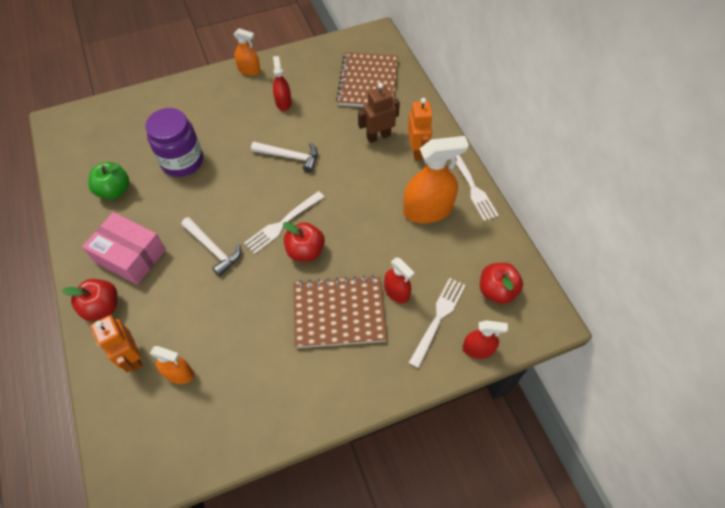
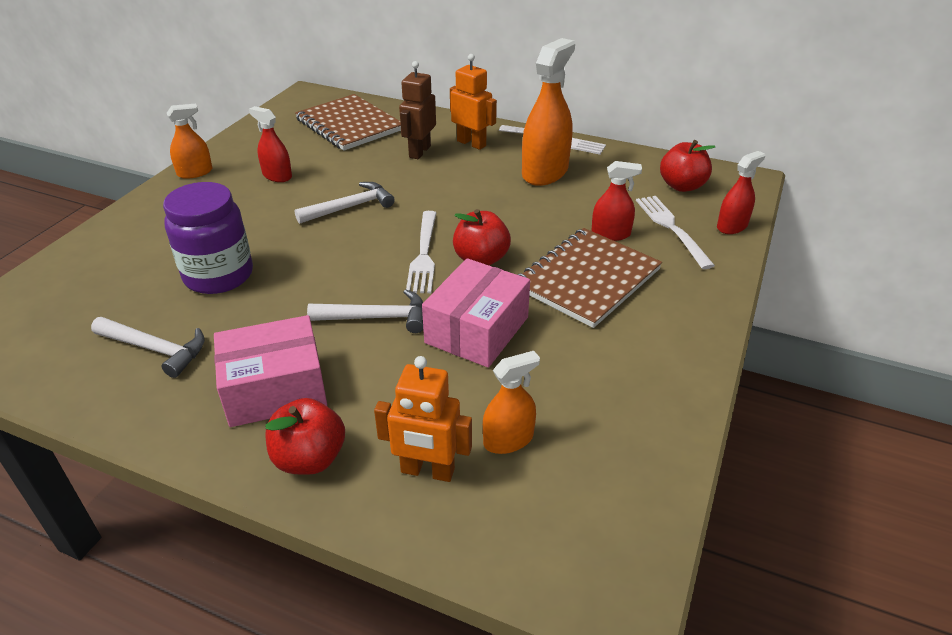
camera: 45 degrees left, 20 degrees down
(115, 190) = (155, 349): green apple -> white hammer
(244, 297) = (477, 330): none -> pink box

